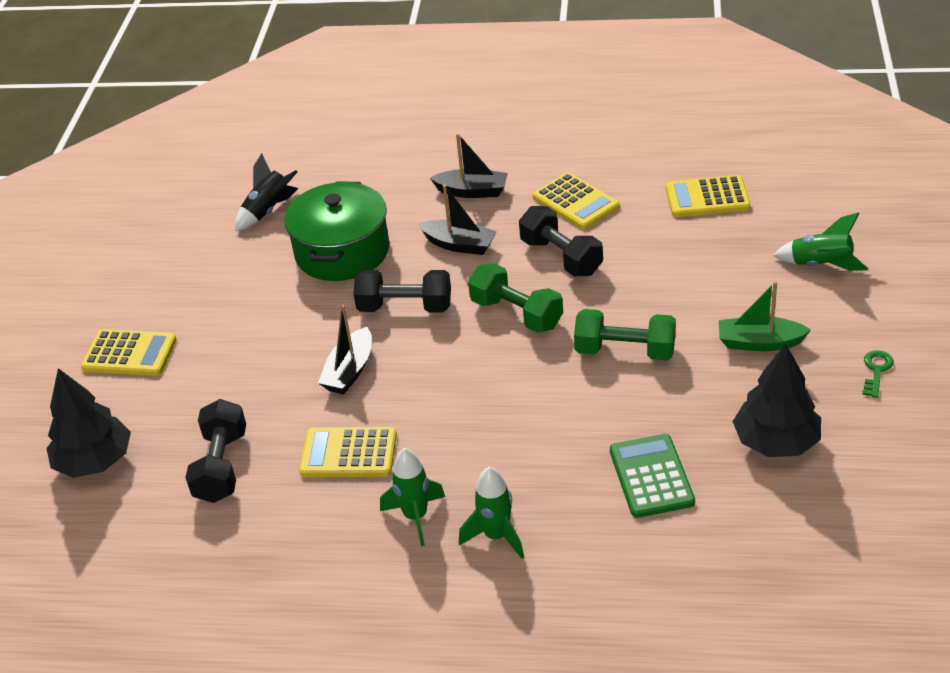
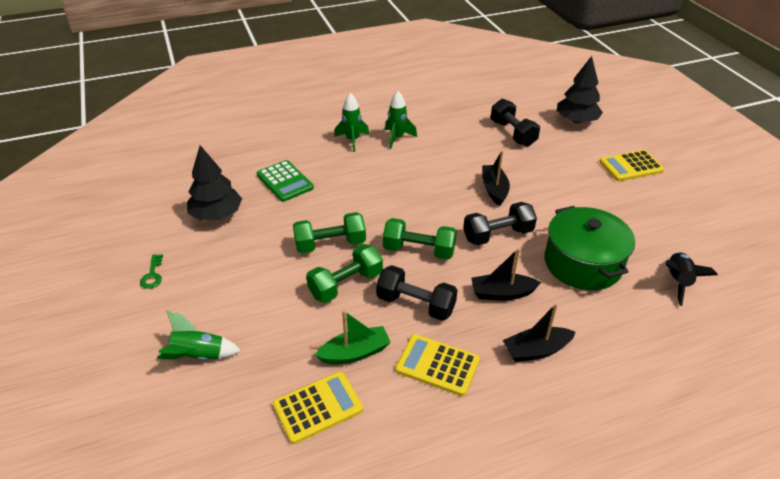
camera: 150 degrees right, 0 degrees up
(348, 453) = (454, 153): yellow calculator -> none
(629, 297) = (346, 284): none -> green dumbbell
(759, 343) = (238, 274): green boat -> green boat (355, 353)

